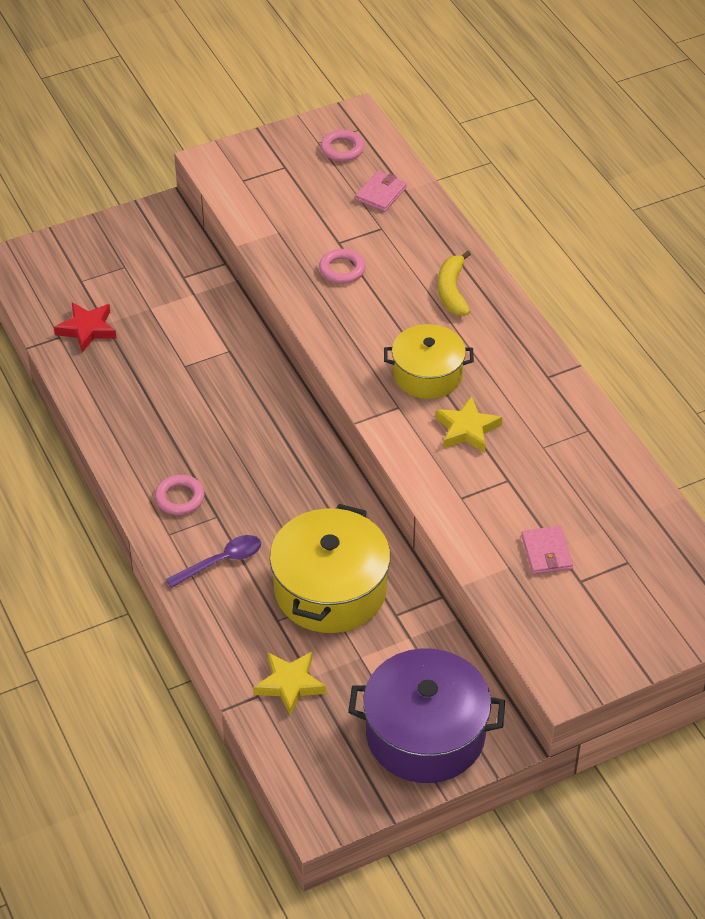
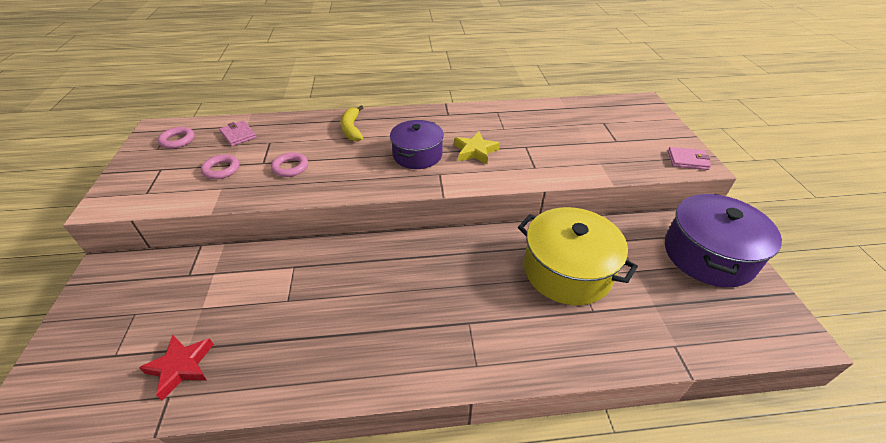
camera: 70 degrees left, 5 degrees down
(179, 498) = (437, 345): pink ring -> pink ring (221, 169)
(221, 561) = (520, 333): purple spoon -> none
(290, 684) = (662, 320): yellow star -> none
(427, 374) = (417, 155): yellow pot -> purple pot
(452, 291) = (352, 129): yellow banana -> yellow banana turned 60 degrees clockwise
(546, 552) = (591, 147): pink wallet -> pink wallet (687, 160)

